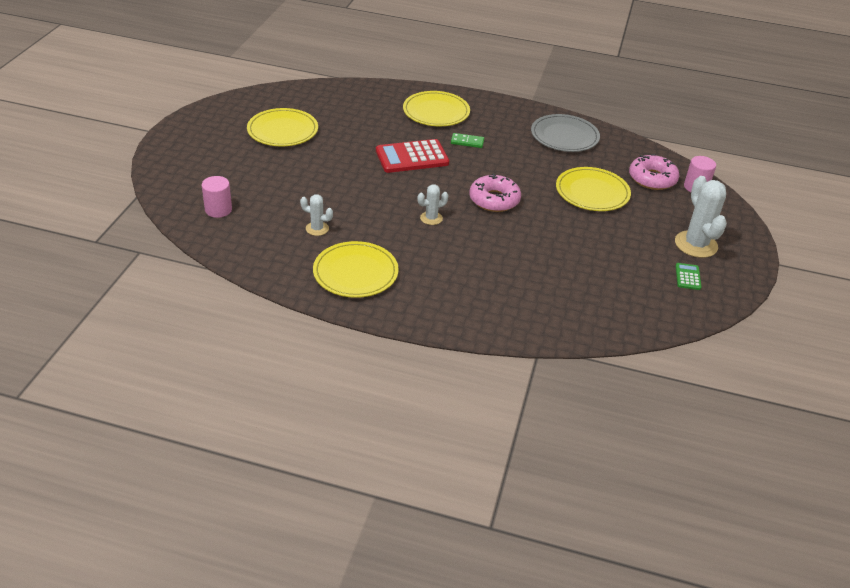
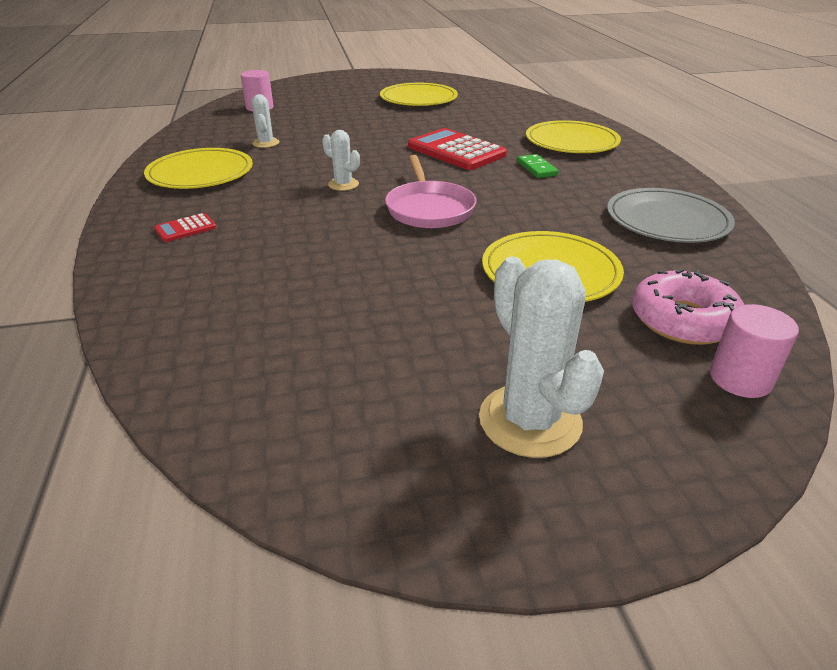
camera: 65 degrees right, 5 degrees down
(451, 297) = (185, 228): none -> red calculator
(494, 200) = (429, 209): pink donut -> pink pan
(688, 277) = (401, 432): green calculator -> none
(696, 244) = (530, 420): white cactus -> white cactus turned 75 degrees counterclockwise

